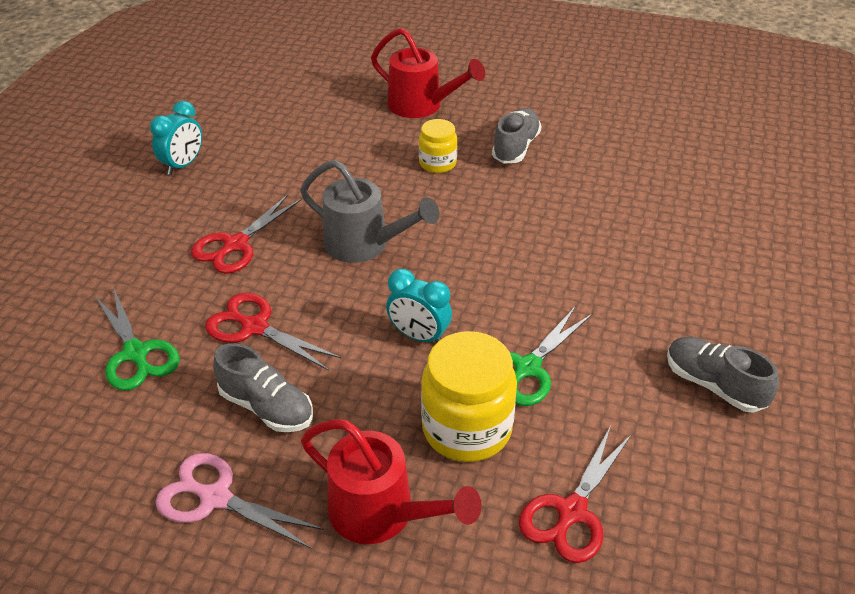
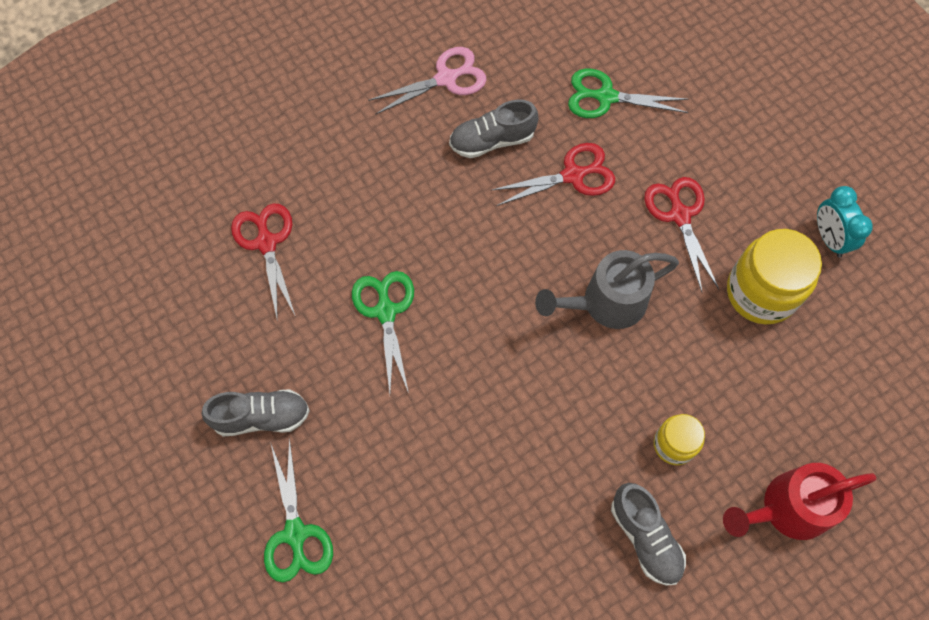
camera: 130 degrees right, 25 degrees up
(382, 514) = (358, 149): red watering can -> none
(419, 336) = (475, 268): turquoise clock -> none
(466, 429) = (373, 235): yellow jar -> yellow jar (761, 292)
(753, 302) = (295, 534): none -> green scissors

